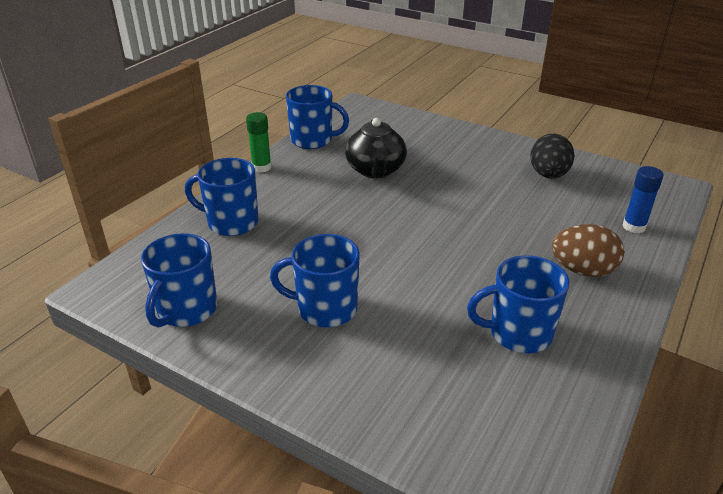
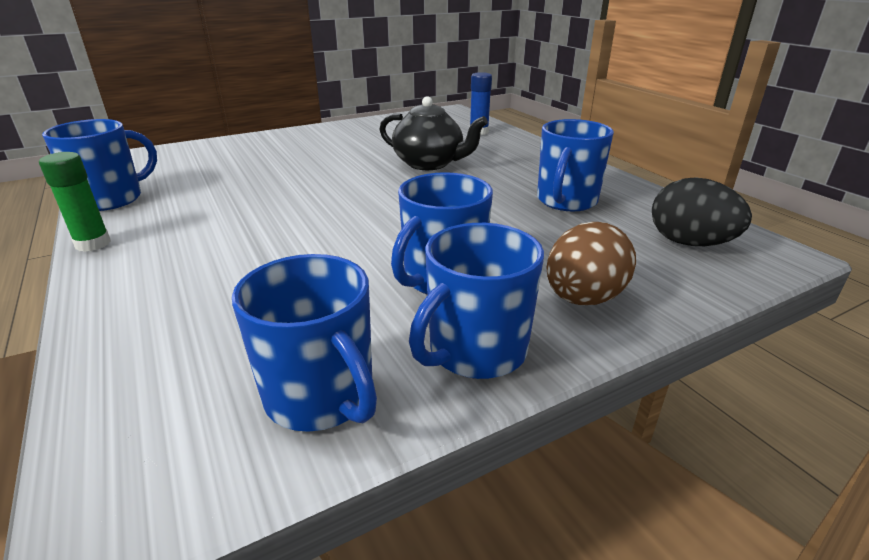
camera: 60 degrees left, 5 degrees down
(231, 222) = (172, 299): blue mug -> blue mug (475, 351)
(375, 170) = (241, 186): black teapot -> black teapot (429, 164)
(548, 175) = (377, 133): black egg -> black egg (689, 243)
(582, 270) = (510, 159): brown egg -> brown egg (583, 298)

